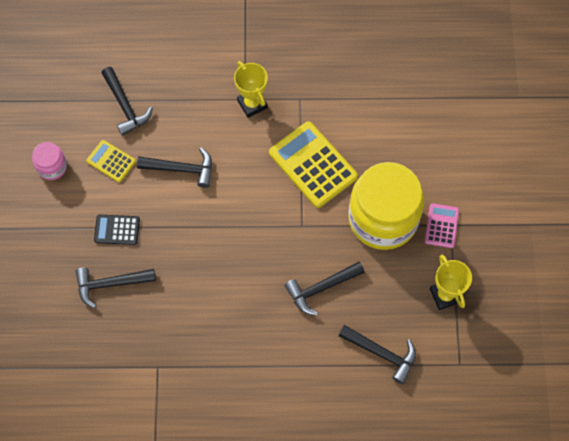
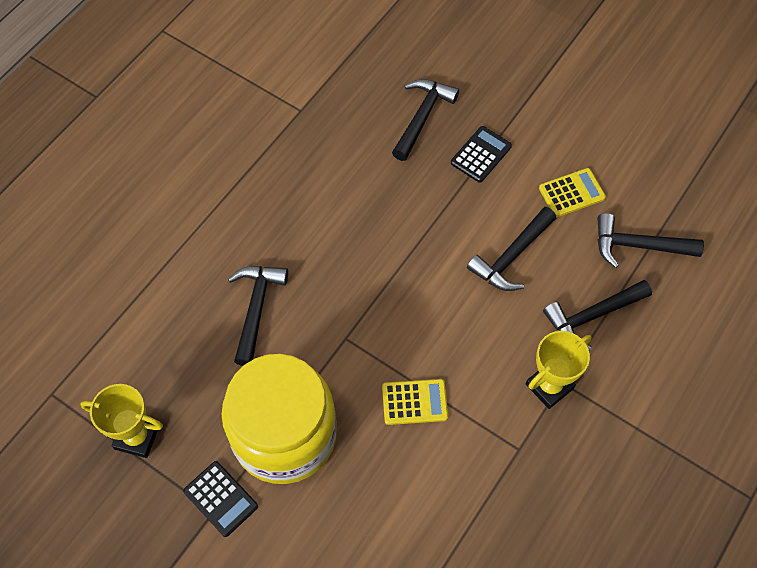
camera: 125 degrees right, 5 degrees down
(52, 167) = (603, 135): pink jar -> none
(252, 104) = (549, 386): yellow trophy -> yellow trophy turned 45 degrees counterclockwise
(313, 165) = (414, 402): yellow calculator -> yellow calculator, size x0.53
(381, 353) = (134, 321): black hammer -> black hammer (592, 316)
(441, 226) = (221, 499): pink calculator -> black calculator

